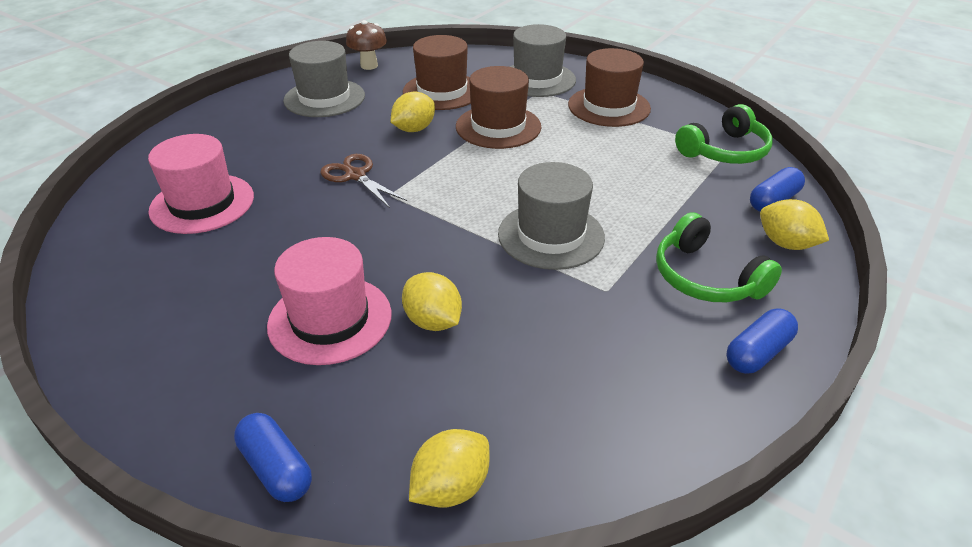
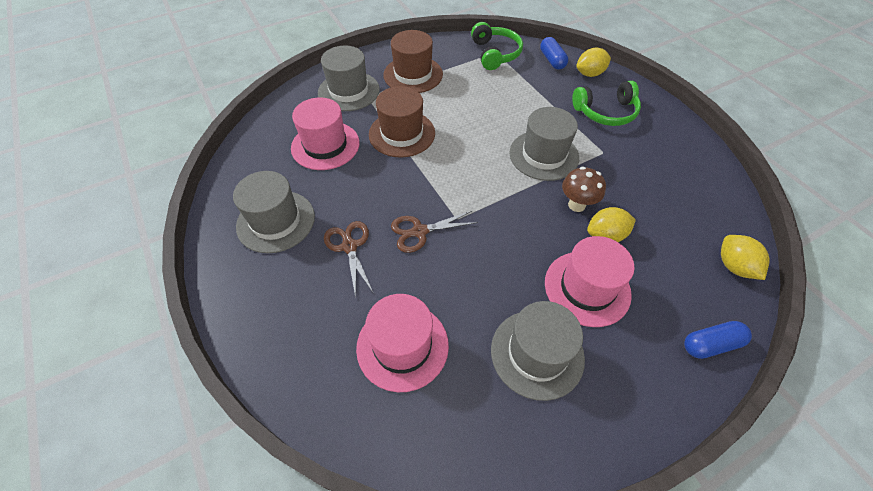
camera: 65 degrees left, 15 degrees up
(216, 295) = (537, 353): none -> grey hat
(313, 142) = (349, 246): none -> brown scissors
(369, 66) = (239, 176): brown mushroom -> brown mushroom (576, 205)
(414, 129) = (373, 179): yellow lemon -> none
(442, 91) = (325, 145): brown hat -> pink hat
(757, 352) = (666, 121): blue capsule -> none

